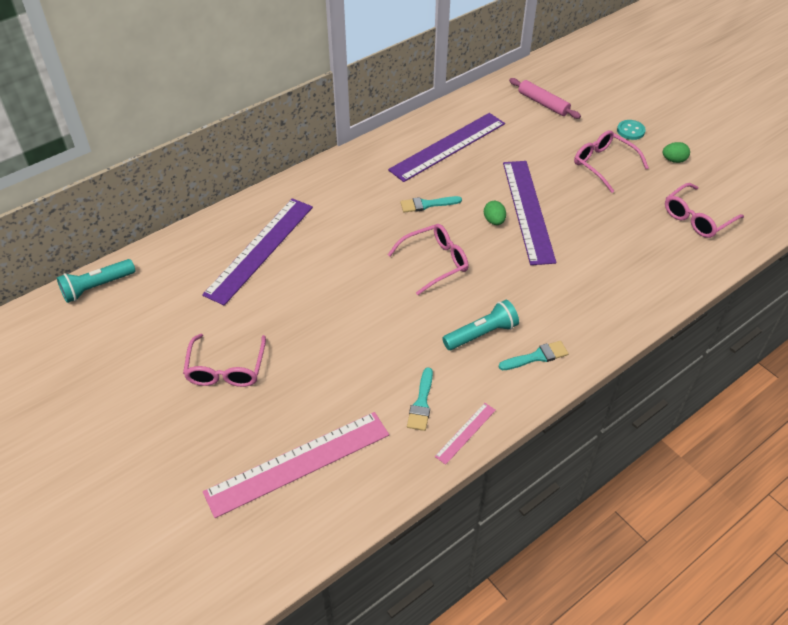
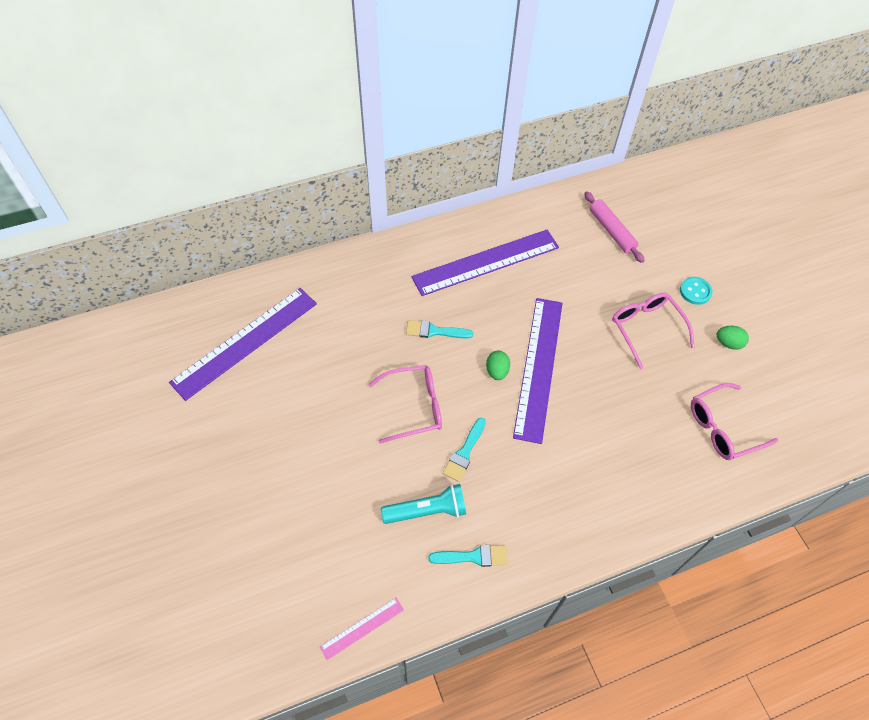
camera: 15 degrees right, 10 degrees up
(97, 287) = (75, 344): turquoise flashlight -> none
(226, 369) = (158, 478): pink glasses -> none
(298, 463) = (184, 611): pink ruler -> none
(421, 403) = (332, 578): turquoise brush -> turquoise brush (464, 452)

